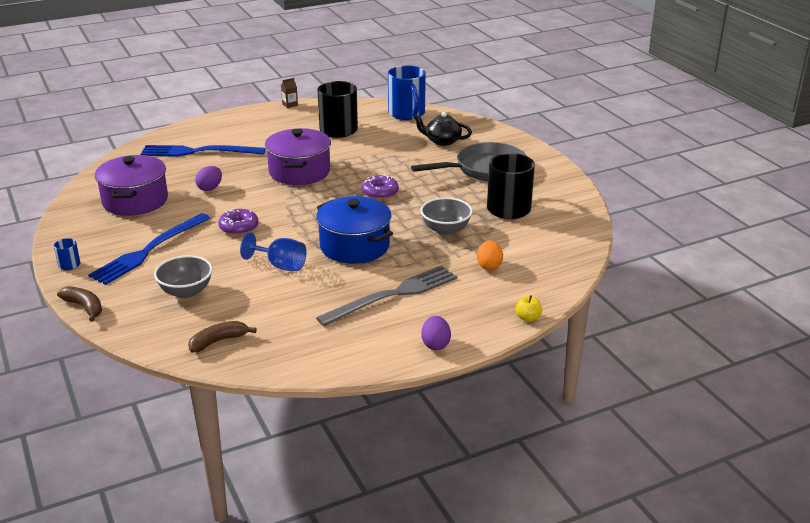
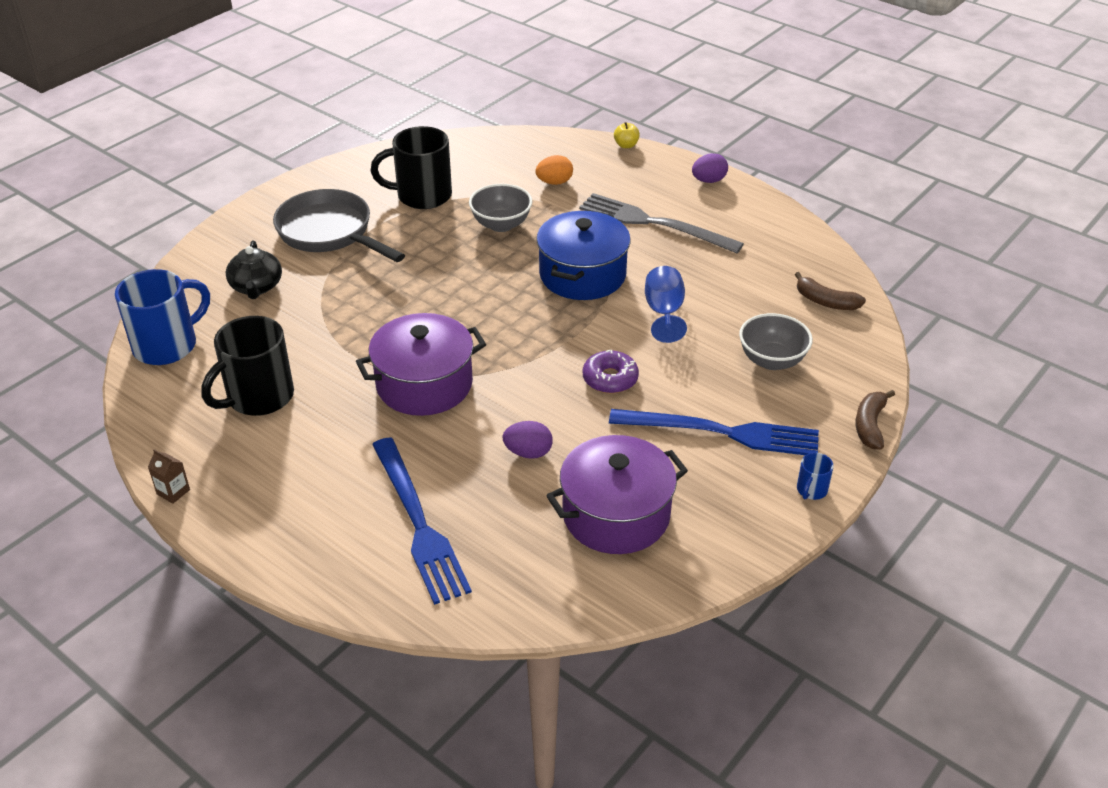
camera: 115 degrees left, 10 degrees up
(380, 192) = (442, 295): purple donut -> none

